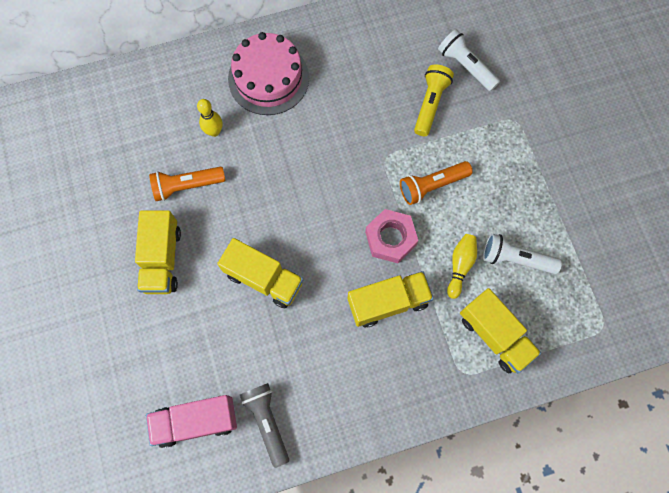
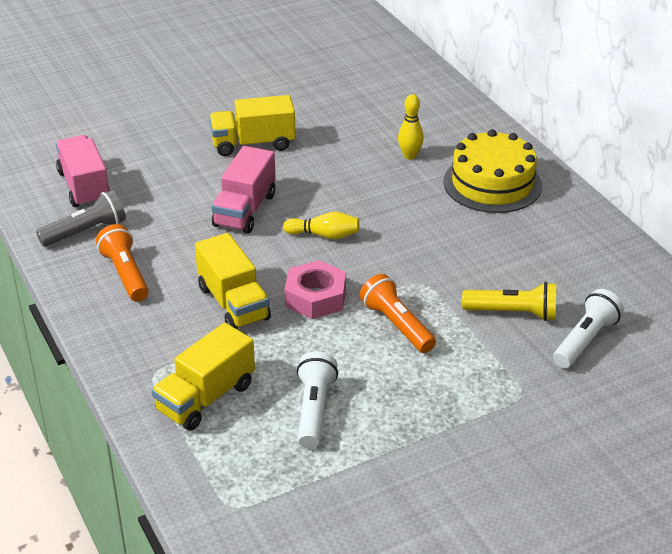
camera: 80 degrees right, 35 degrees down
(187, 186) = (339, 147): orange flashlight -> orange flashlight (125, 274)
(264, 278) = (245, 210): yellow truck -> pink truck
(268, 78) = (492, 183): pink cake -> yellow cake
(460, 266) = (293, 359): yellow bowling pin -> yellow bowling pin (324, 235)

